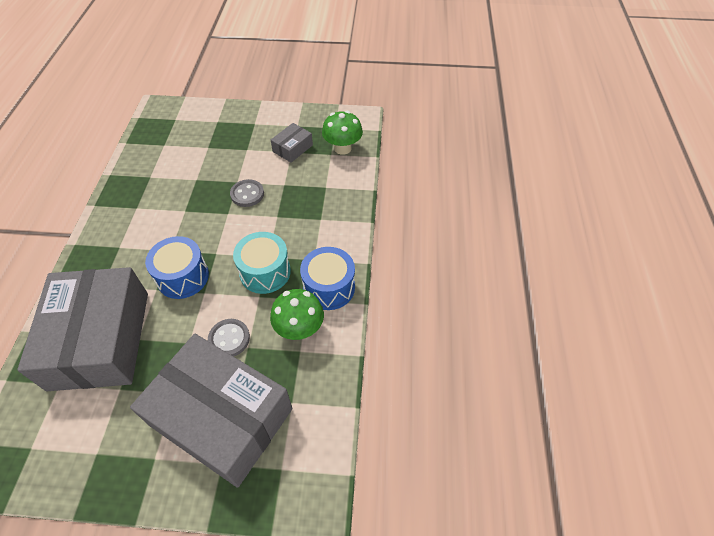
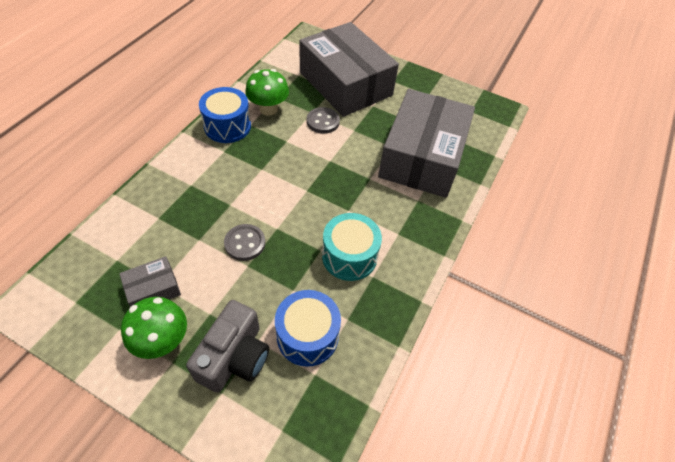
camera: 160 degrees left, 0 degrees up
(183, 277) = (343, 180): blue drum -> blue drum (307, 336)
(218, 136) = (234, 357): none -> grey camera
(265, 272) = (271, 157): turquoise drum -> turquoise drum (349, 256)
(342, 148) = (96, 262): green mushroom -> green mushroom (162, 341)

